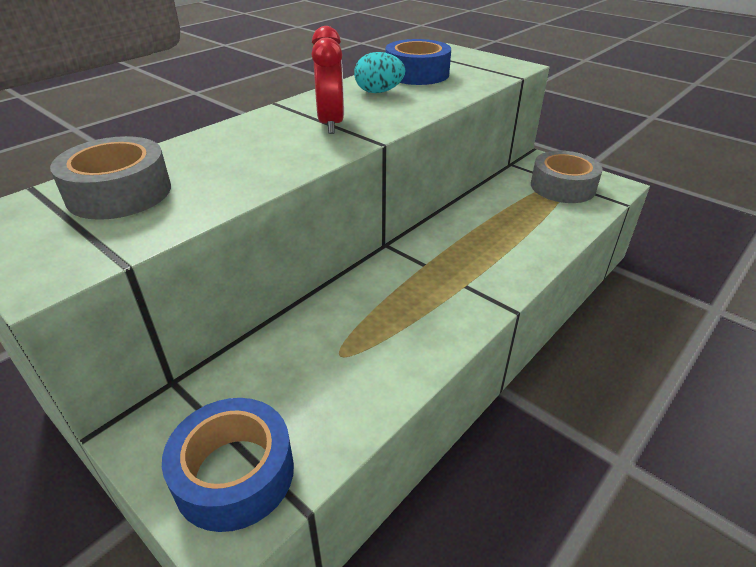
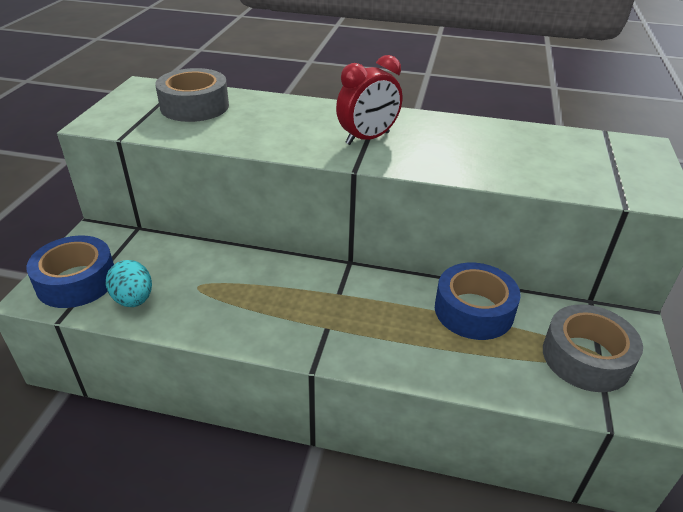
camera: 60 degrees right, 0 degrees up
(379, 92) = (463, 139): turquoise egg -> turquoise egg (134, 300)
(417, 74) = (538, 145): blue tape -> blue tape (473, 310)

